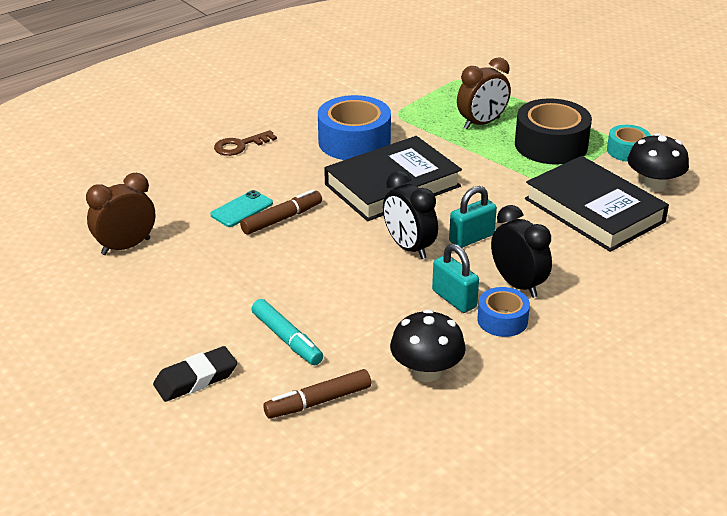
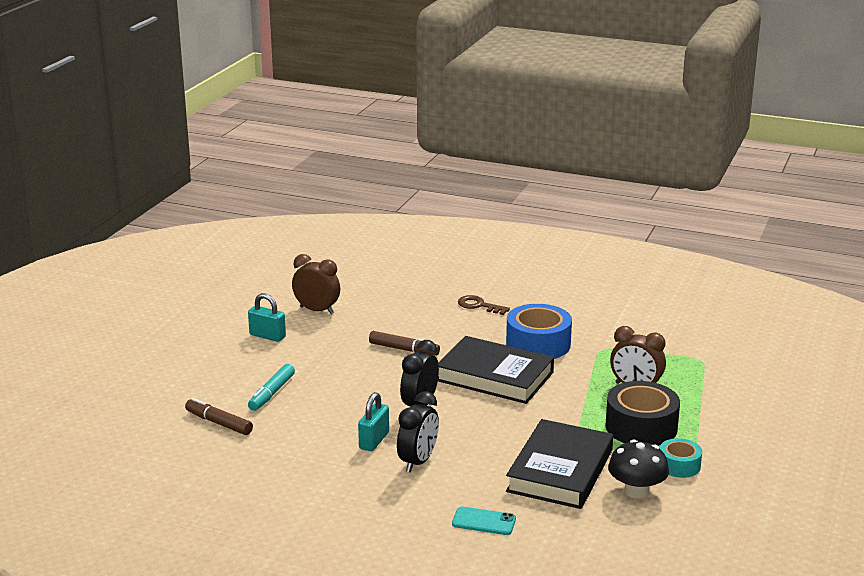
camera: 60 degrees right, 10 degrees down
(196, 379) = (207, 377): black eraser -> none
(242, 209) = (400, 332): turquoise phone -> turquoise phone (484, 521)
(426, 371) = (282, 452): black mushroom -> none
(471, 238) = (459, 427): turquoise padlock -> turquoise padlock (267, 336)
(502, 320) = (367, 466): blue tape -> none

